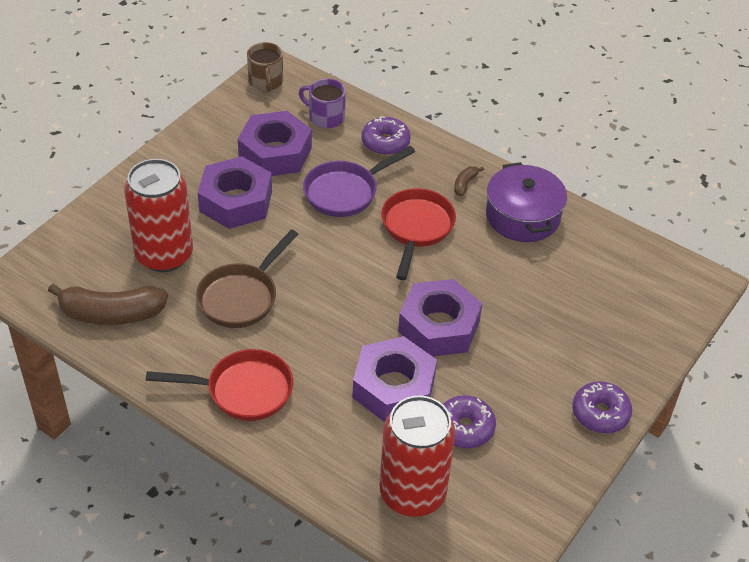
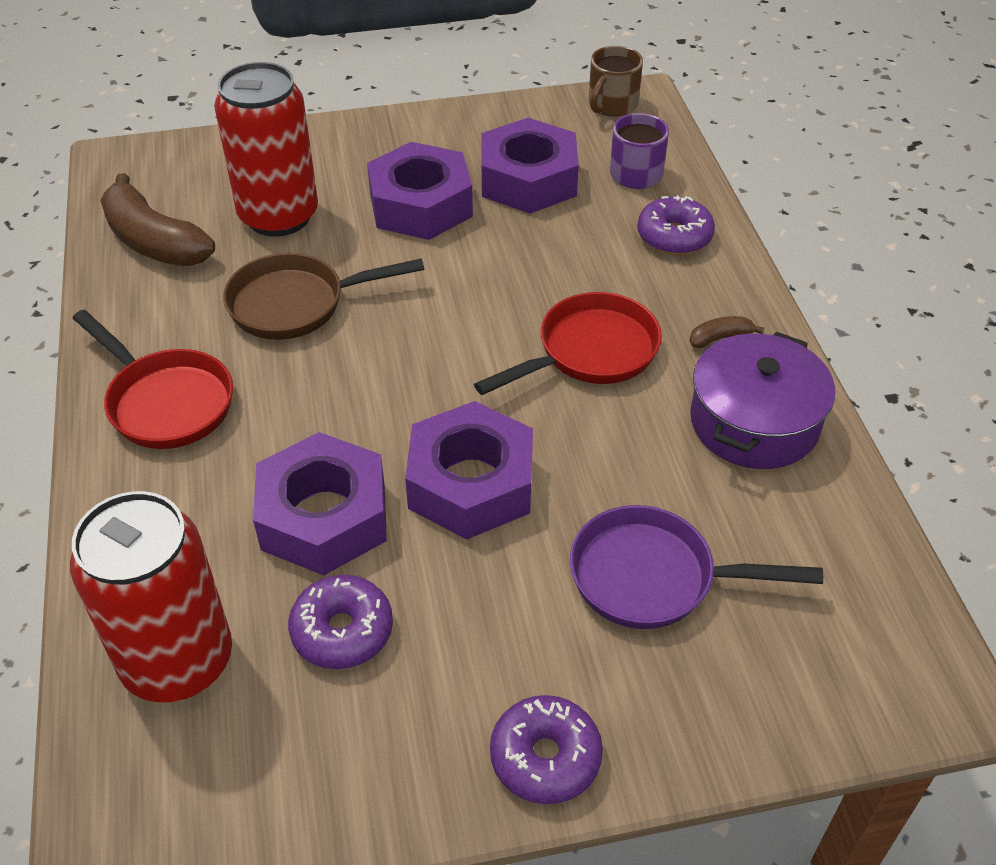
camera: 45 degrees right, 0 degrees up
(345, 192) = (555, 263): purple pan -> purple pan (653, 577)

